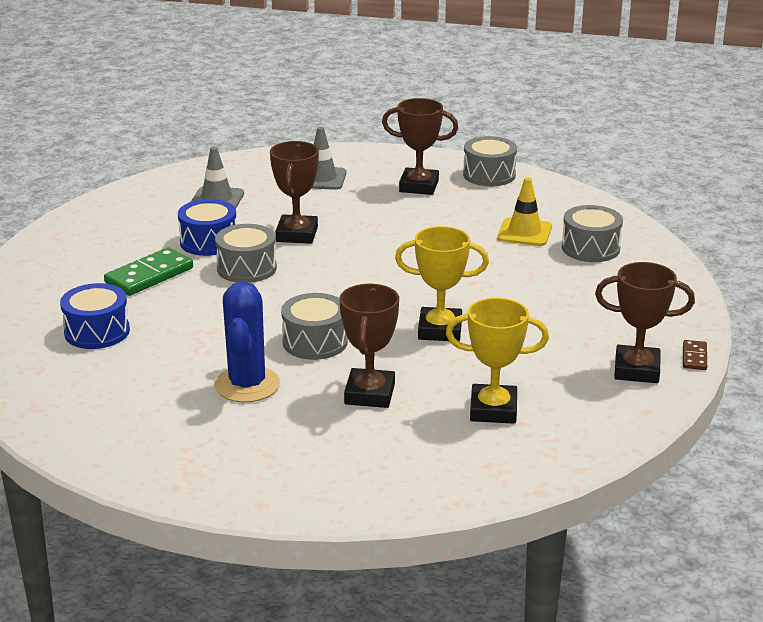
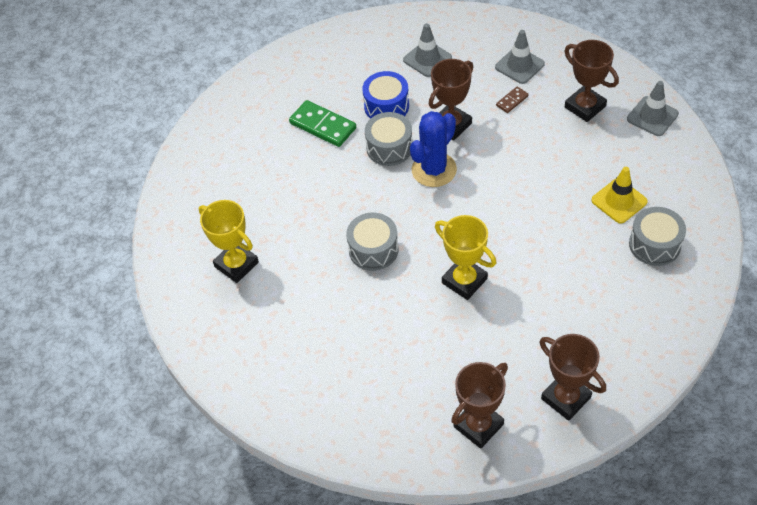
camera: 40 degrees right, 25 degrees up
(97, 332) = (252, 170): blue drum -> none
(149, 275) = (323, 125): green domino -> green domino turned 45 degrees clockwise
(247, 385) = (300, 270): blue cactus -> blue cactus (434, 170)
(369, 394) = (366, 321): brown trophy -> brown trophy (478, 425)
(489, 175) = (652, 116): grey drum -> grey traffic cone
(493, 410) = (432, 382): yellow trophy -> yellow trophy (236, 264)
(694, 357) = (621, 408): brown domino -> brown domino (512, 101)

